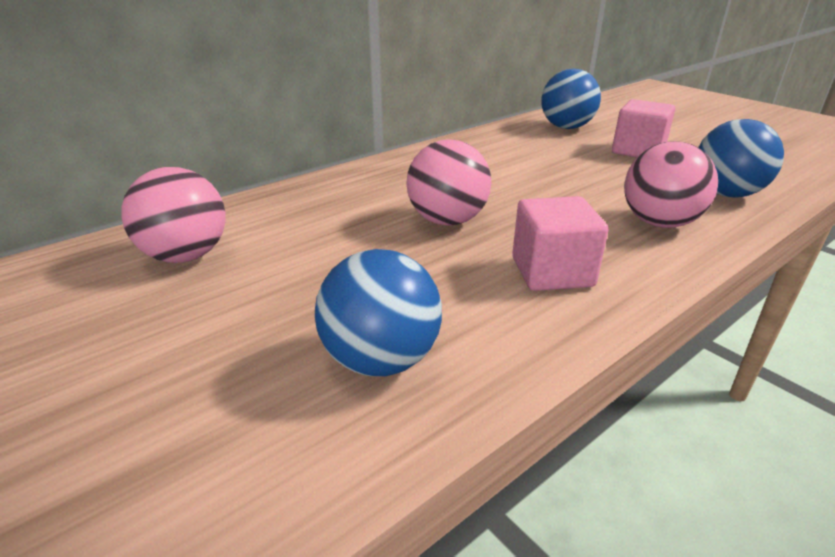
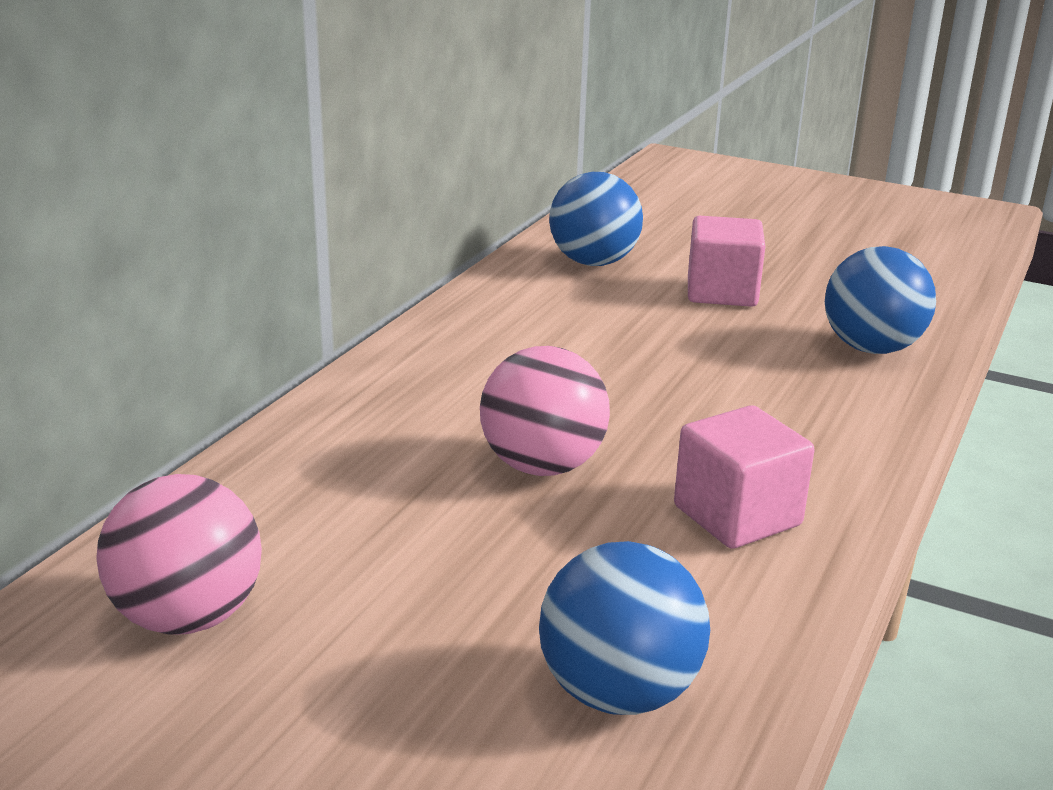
camera: 25 degrees left, 5 degrees down
(659, 223) = (819, 411): pink ball -> none

